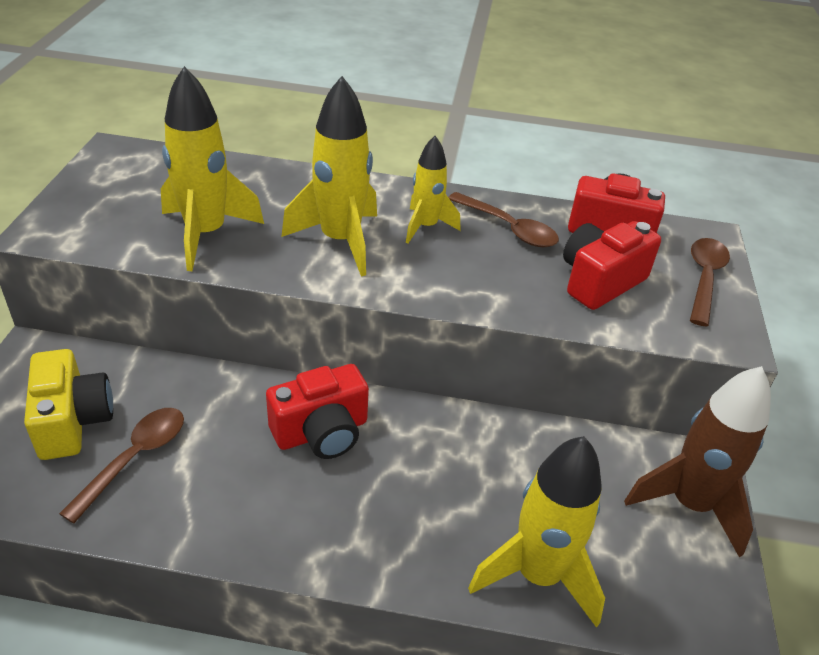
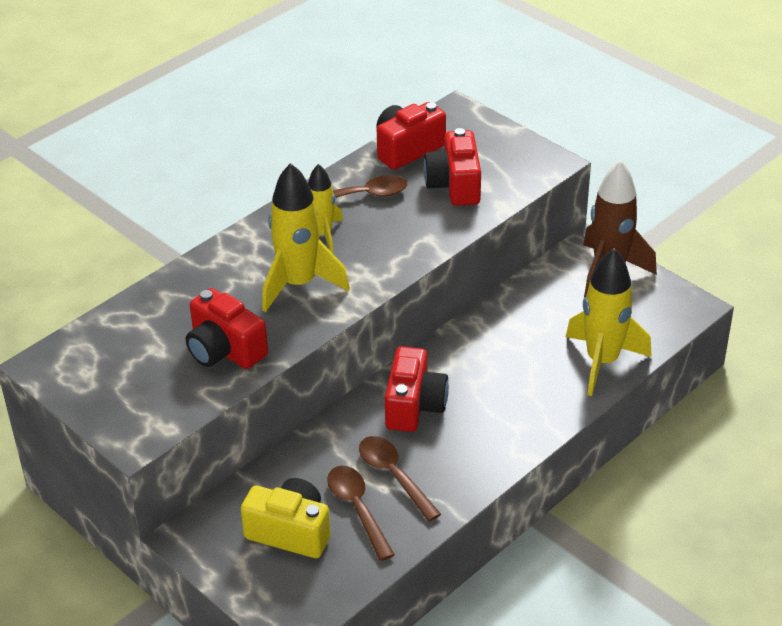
camera: 50 degrees left, 0 degrees up
(206, 234) = (225, 350): yellow rocket -> red camera
(704, 278) = (492, 139): brown spoon -> brown spoon (394, 476)

